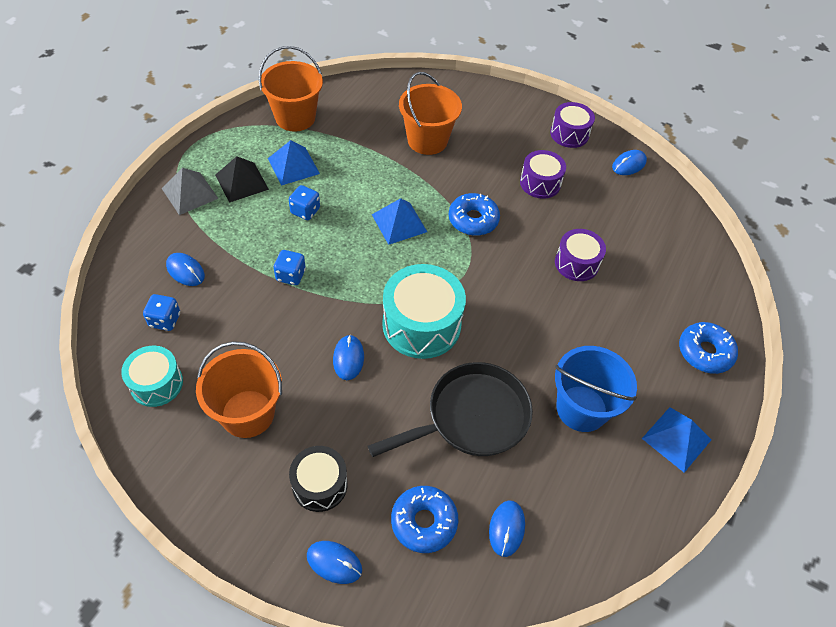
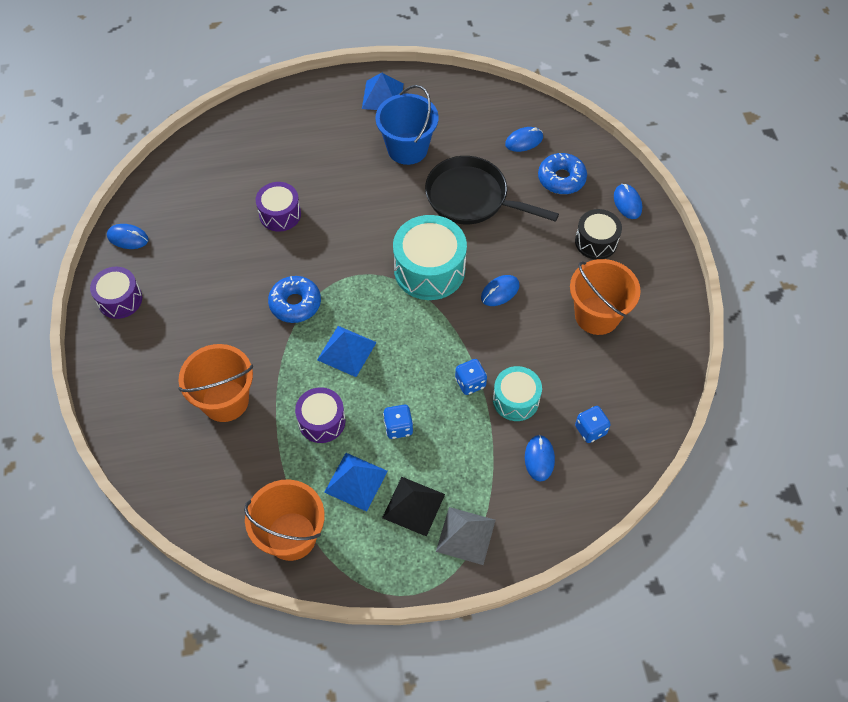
camera: 125 degrees left, 5 degrees up
(156, 383) = (636, 387): turquoise drum -> turquoise drum (515, 400)
(540, 183) = (208, 285): purple drum -> purple drum (322, 421)
(705, 352) = (298, 110): blue donut -> none

